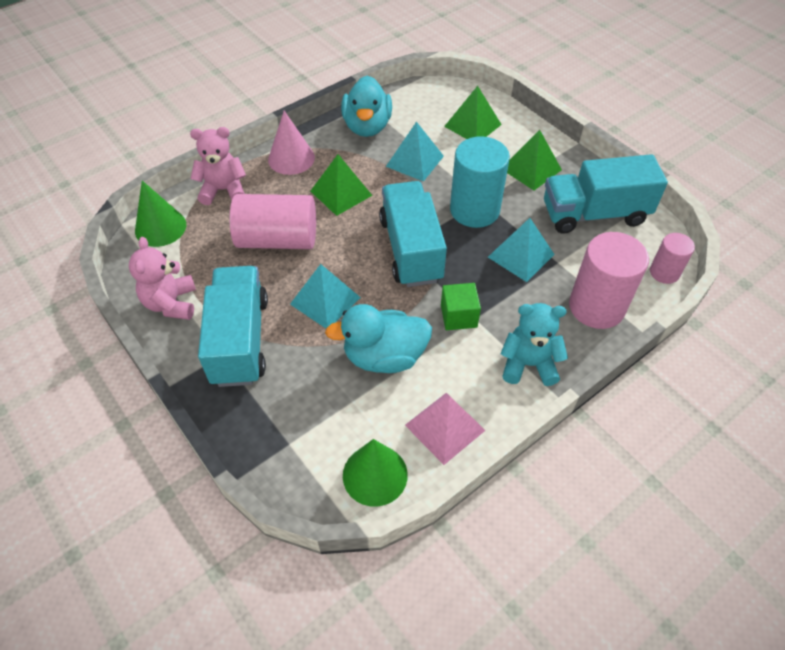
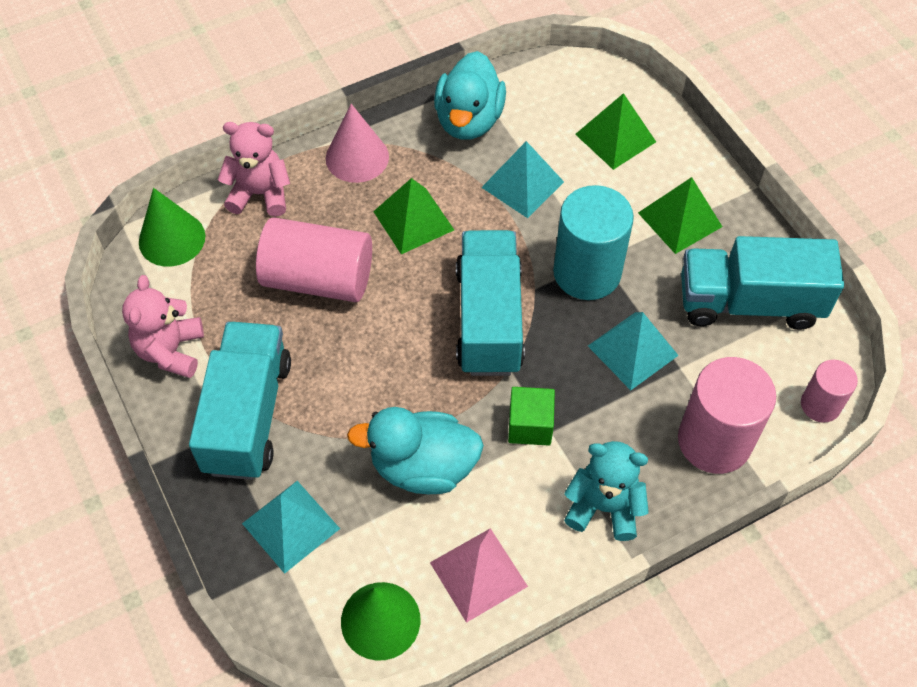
camera: 10 degrees right, 5 degrees up
(325, 300) = (364, 377): turquoise pyramid -> turquoise pyramid (291, 526)

